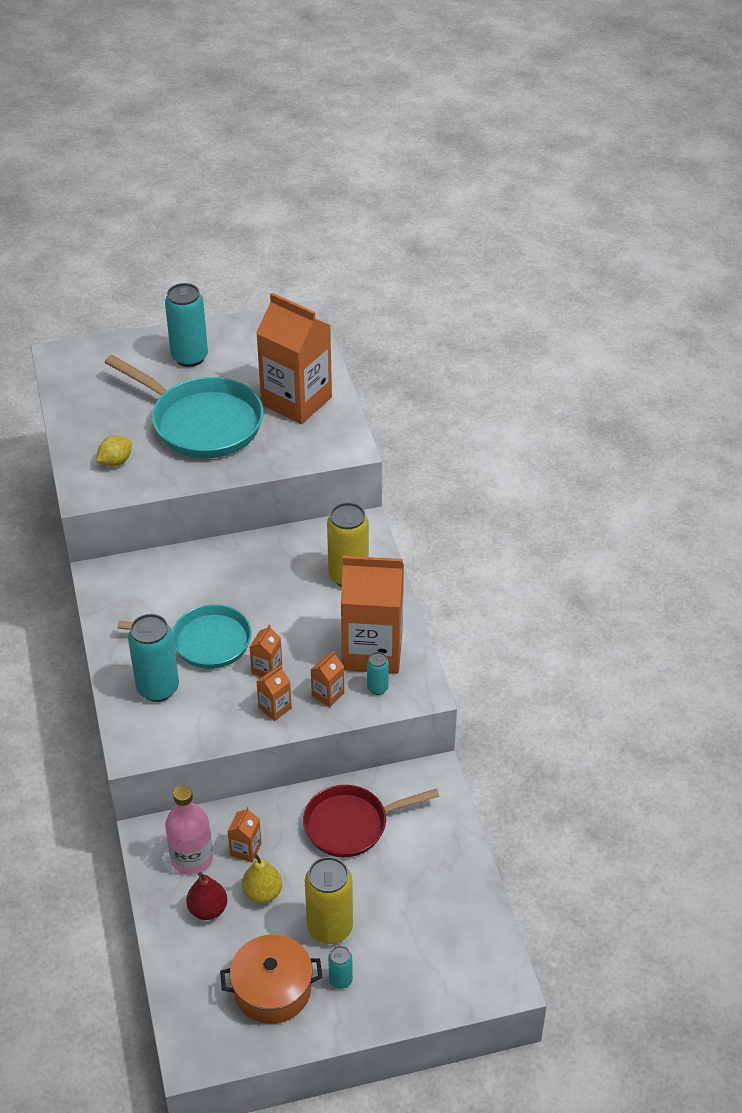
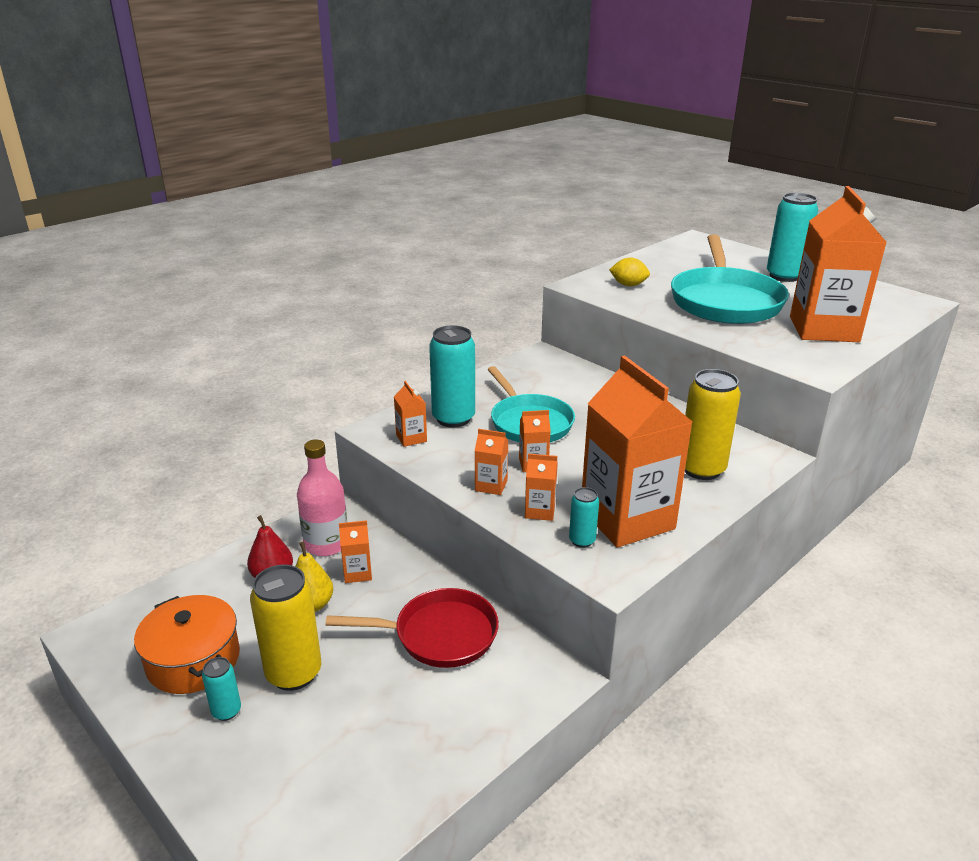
camera: 60 degrees right, 15 degrees down
(166, 730) = (411, 438): none -> orange carton
(351, 824) = (439, 635): red pan -> red pan turned 135 degrees clockwise

